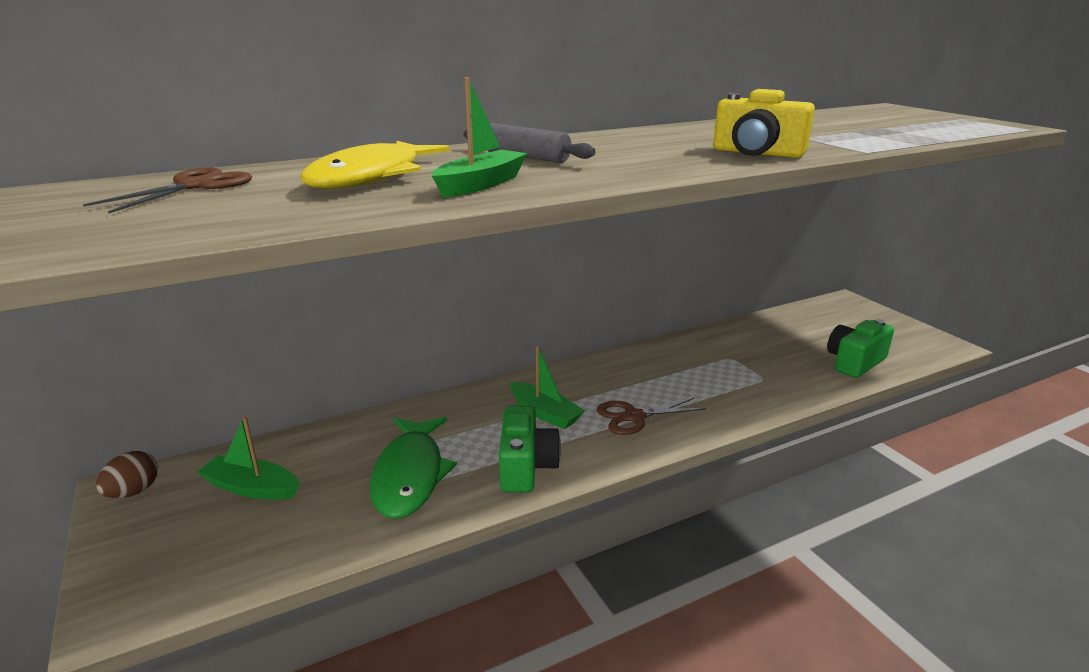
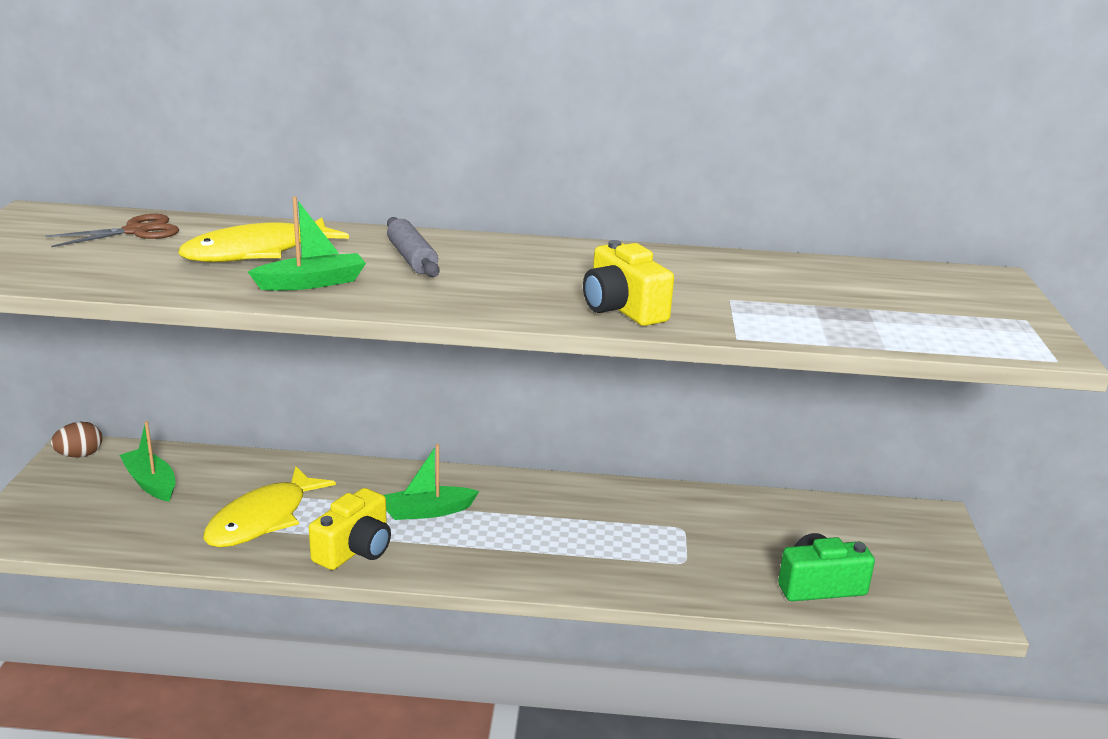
camera: 30 degrees right, 0 degrees up
(410, 475) = (263, 519): green fish -> yellow fish
(526, 466) = (355, 549): green camera -> yellow camera
(545, 413) = (427, 511): green boat -> green boat turned 90 degrees clockwise
(634, 417) = (501, 546): brown scissors -> none

